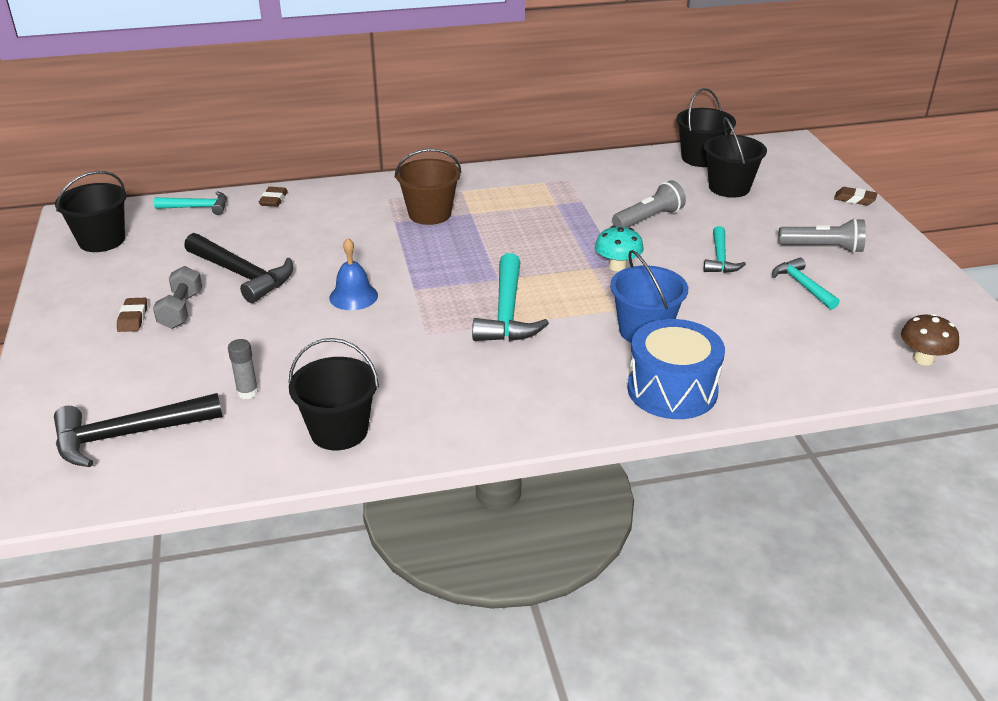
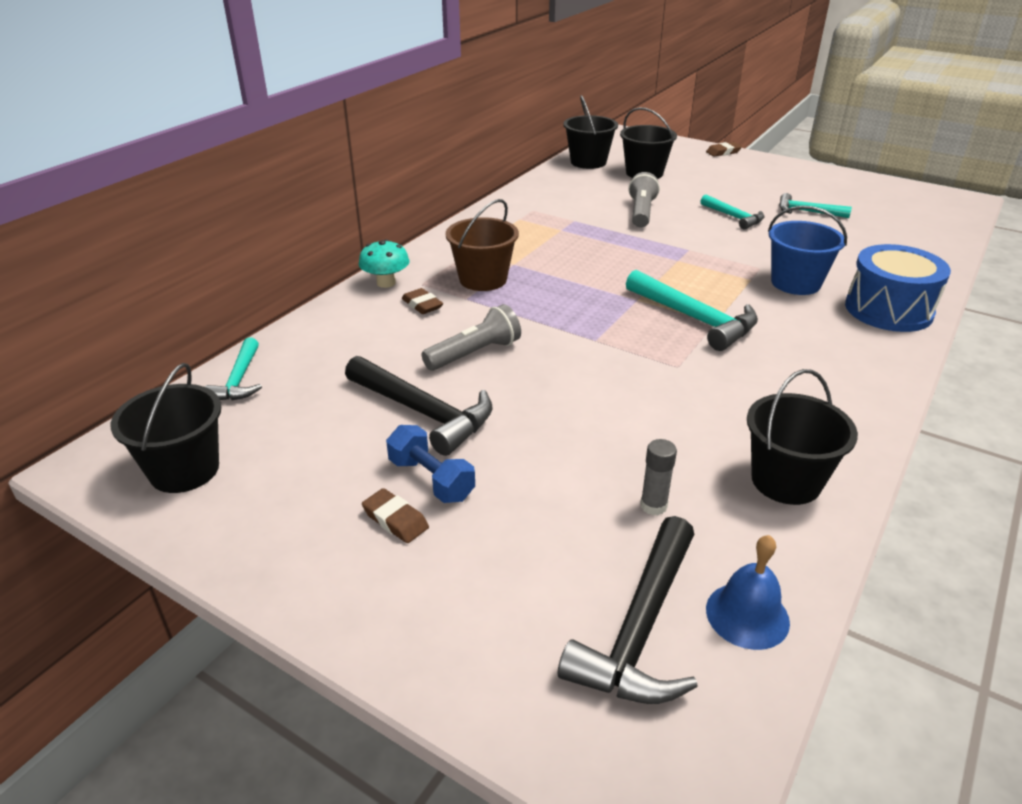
camera: 45 degrees left, 0 degrees up
(181, 310) = (431, 479): grey dumbbell -> blue dumbbell
(197, 207) = (239, 380): turquoise hammer -> turquoise hammer turned 135 degrees clockwise
(242, 275) = (423, 413): black hammer -> black hammer turned 45 degrees clockwise
(273, 200) = (311, 334): brown eraser -> brown eraser (422, 305)
(353, 296) = (562, 372): blue bell -> blue bell (747, 615)
(617, 266) = (690, 251): turquoise mushroom -> turquoise mushroom (386, 283)
(823, 248) = (769, 186): grey flashlight -> grey flashlight (475, 354)
(923, 359) = (940, 222): brown mushroom -> none

